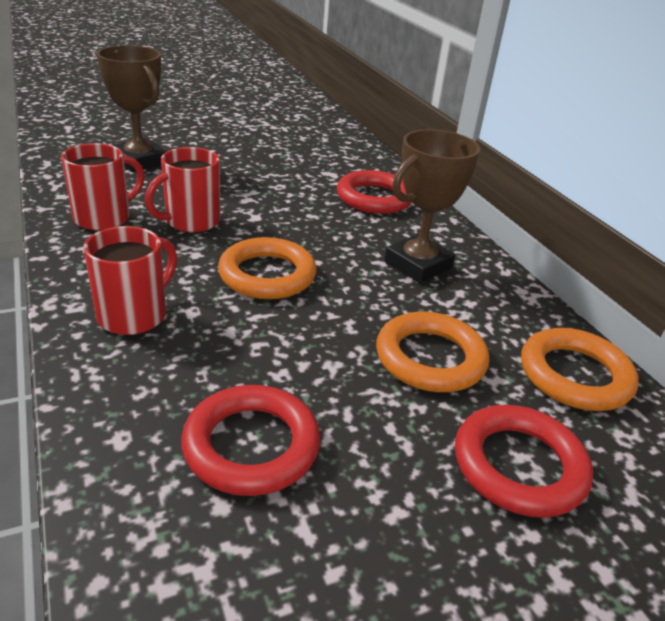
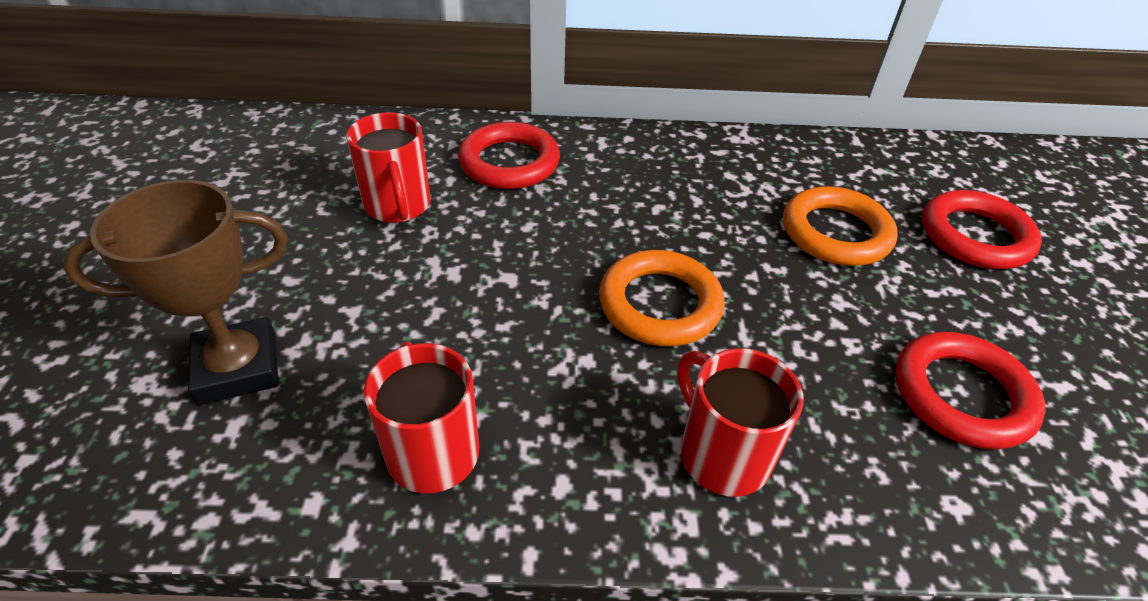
camera: 65 degrees left, 10 degrees up
(191, 221) = (493, 346): red mug -> red mug (398, 206)
(418, 265) = (672, 183): brown trophy -> none
(575, 375) = (865, 162): orange ring -> none

